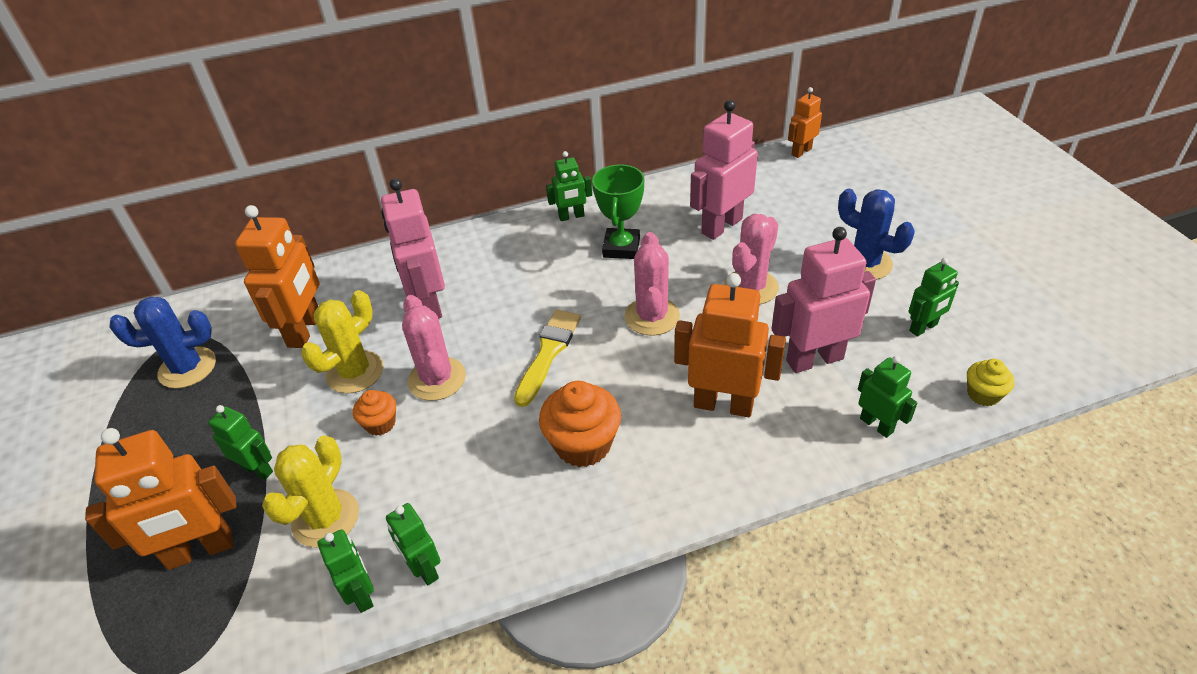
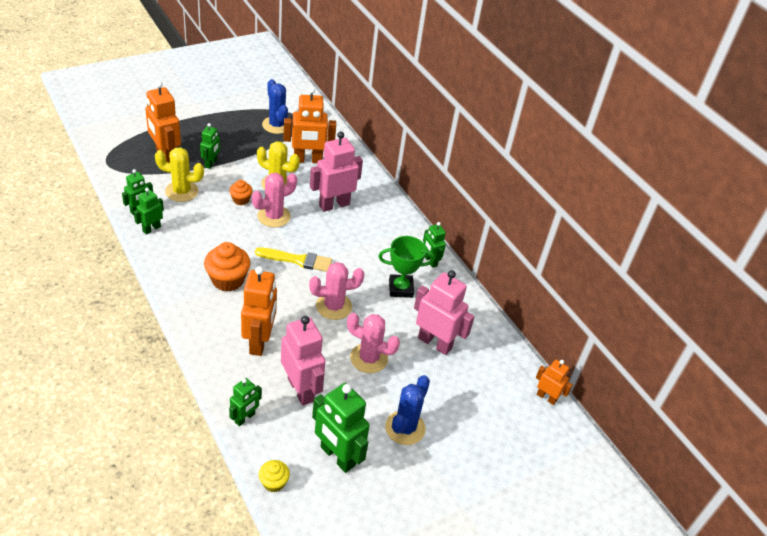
camera: 70 degrees right, 0 degrees up
(923, 328) = (337, 456): green robot -> green robot, size x1.79

